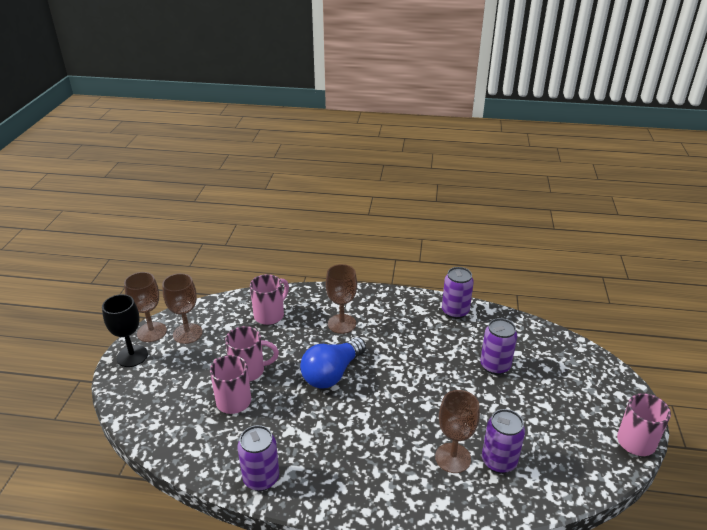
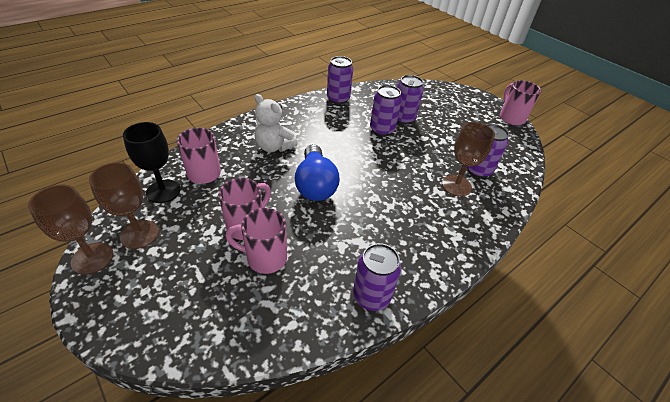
camera: 50 degrees left, 10 degrees up
(132, 356) = (99, 295): black goblet -> black goblet (163, 191)
(342, 324) = (274, 146): brown goblet -> white teddy bear
(455, 364) = (382, 130): none -> purple can

